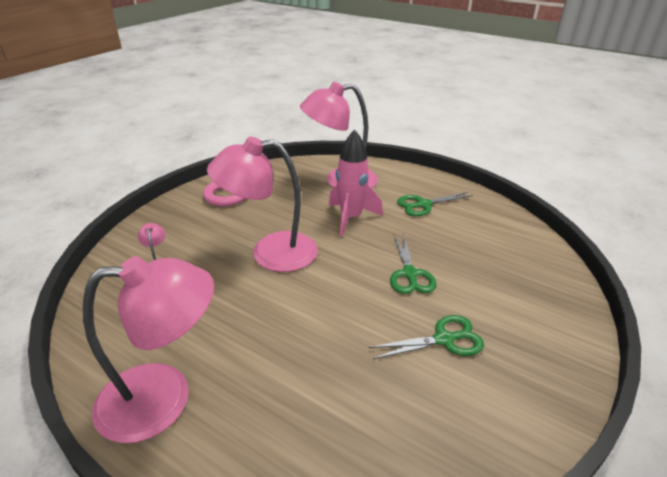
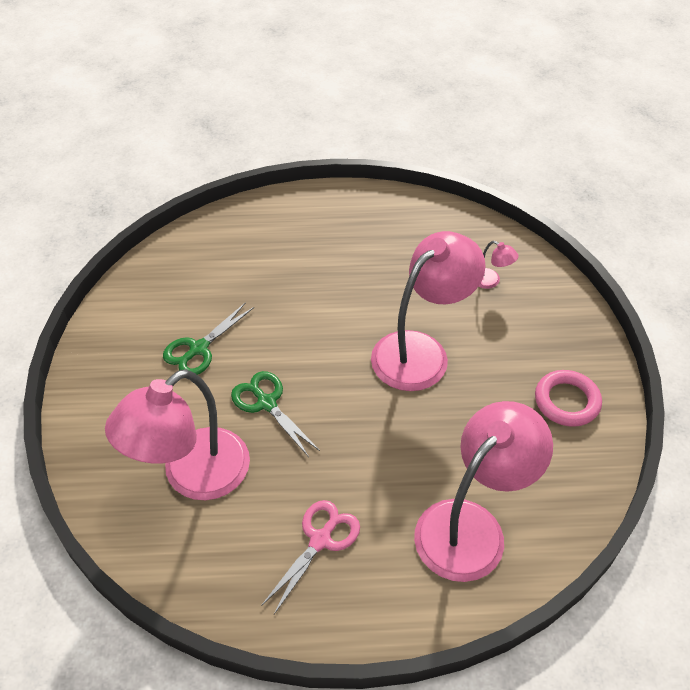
camera: 145 degrees right, 15 degrees up
(164, 398) = (359, 215): pink lamp -> pink lamp (193, 476)
(351, 218) = (389, 452): pink rocket -> none
(423, 205) = (320, 540): green scissors -> pink scissors

